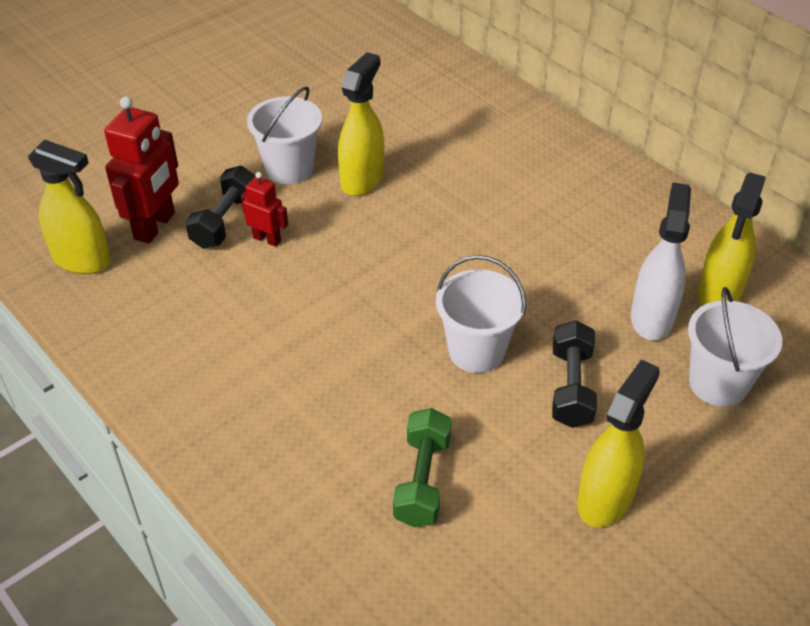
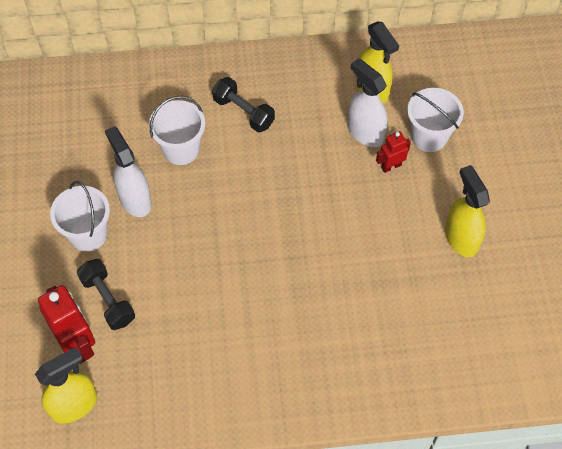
camera: 55 degrees left, 15 degrees up
(267, 239) = (145, 285): red robot -> red robot (391, 166)
(362, 179) = (135, 200): yellow spray bottle -> white spray bottle
(422, 480) = (392, 313): green dumbbell -> none
(476, 351) = (324, 231): white bucket -> white bucket (181, 149)
(571, 387) = (383, 203): black dumbbell -> black dumbbell (243, 112)

